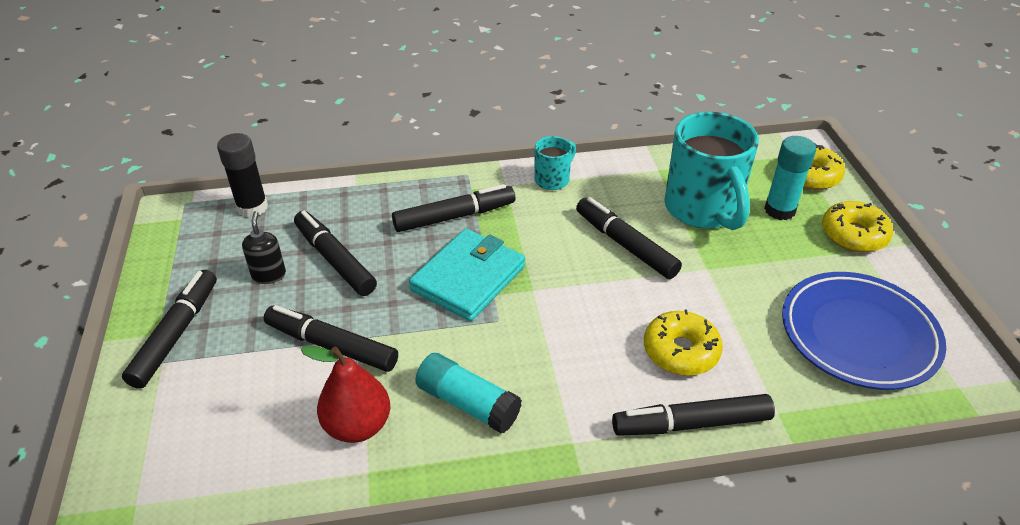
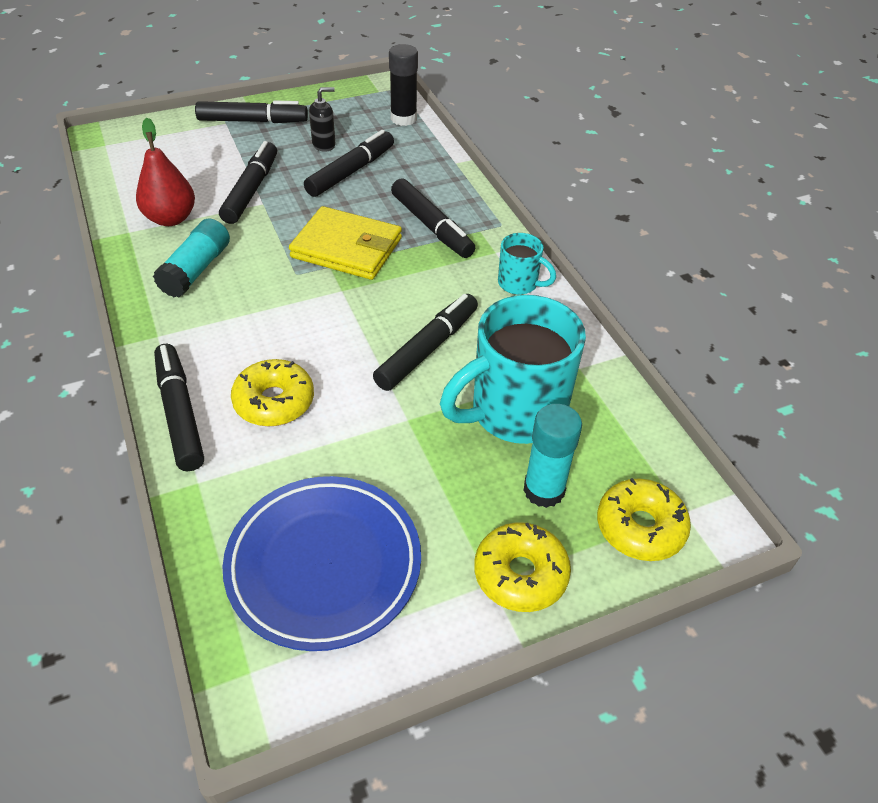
camera: 75 degrees right, 5 degrees up
(468, 278) = (347, 248): turquoise wallet -> yellow wallet

